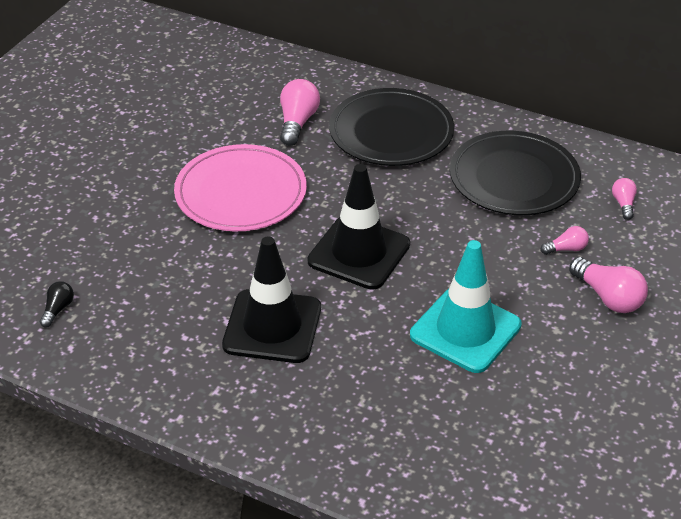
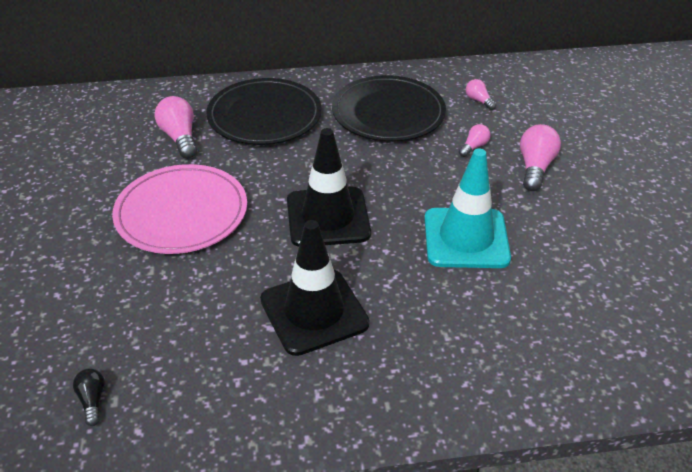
camera: 35 degrees left, 0 degrees up
(608, 297) = (535, 167): pink light bulb -> pink light bulb turned 90 degrees counterclockwise

